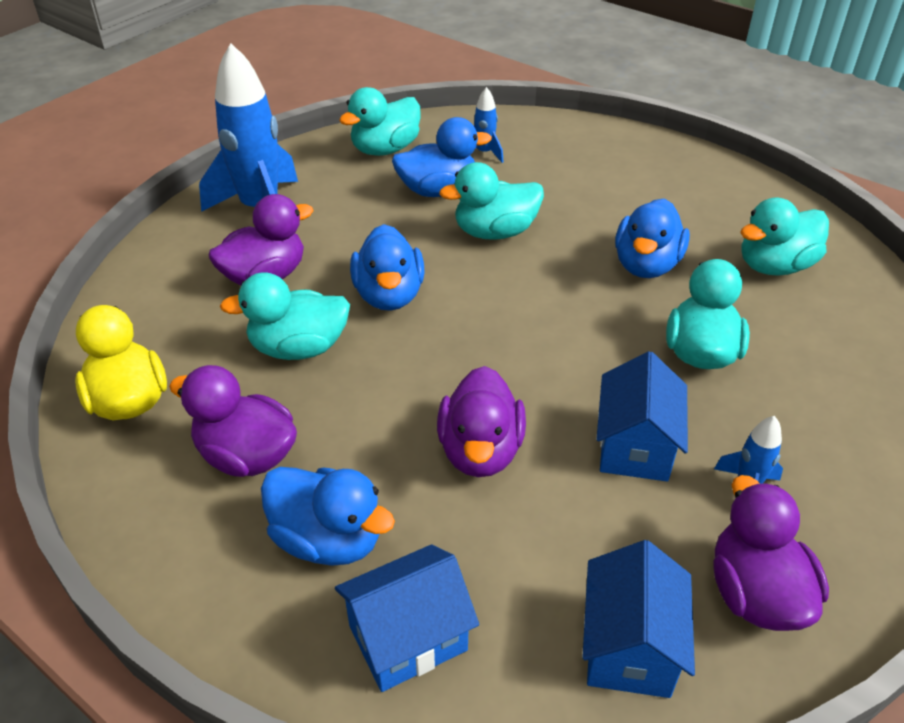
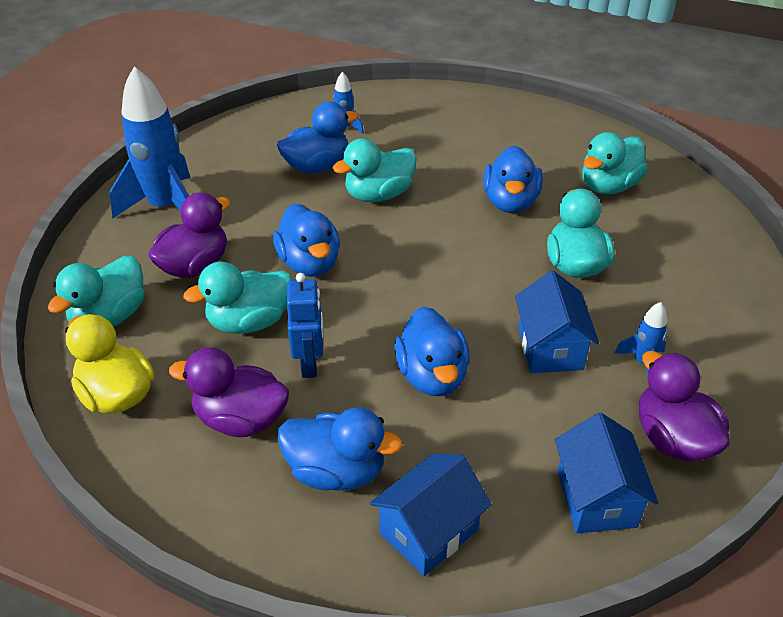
camera: 15 degrees left, 0 degrees up
(346, 408) = (310, 364): none -> blue robot
(385, 149) = (257, 137): turquoise duck -> turquoise duck (109, 317)
(480, 451) = (432, 376): purple duck -> blue duck

